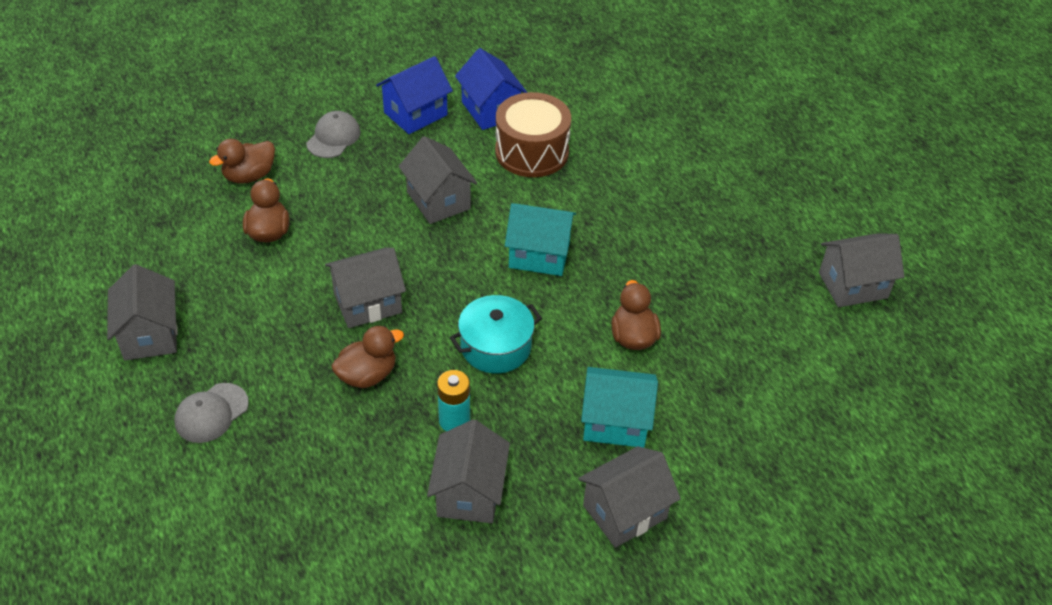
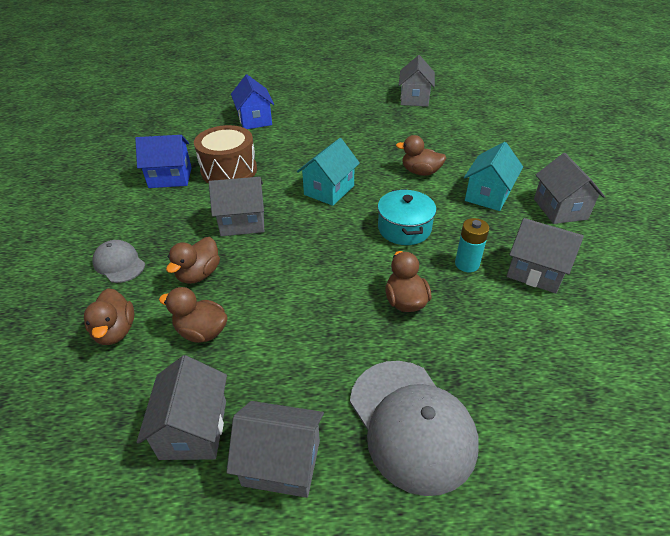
camera: 65 degrees left, 5 degrees down
(211, 413) = (411, 424): grey cap -> grey cap, size x1.84
(342, 199) = (199, 274): none -> brown duck
(368, 303) = (327, 284): grey house -> grey house (193, 429)
(415, 114) = (137, 212): blue house -> blue house (255, 120)

